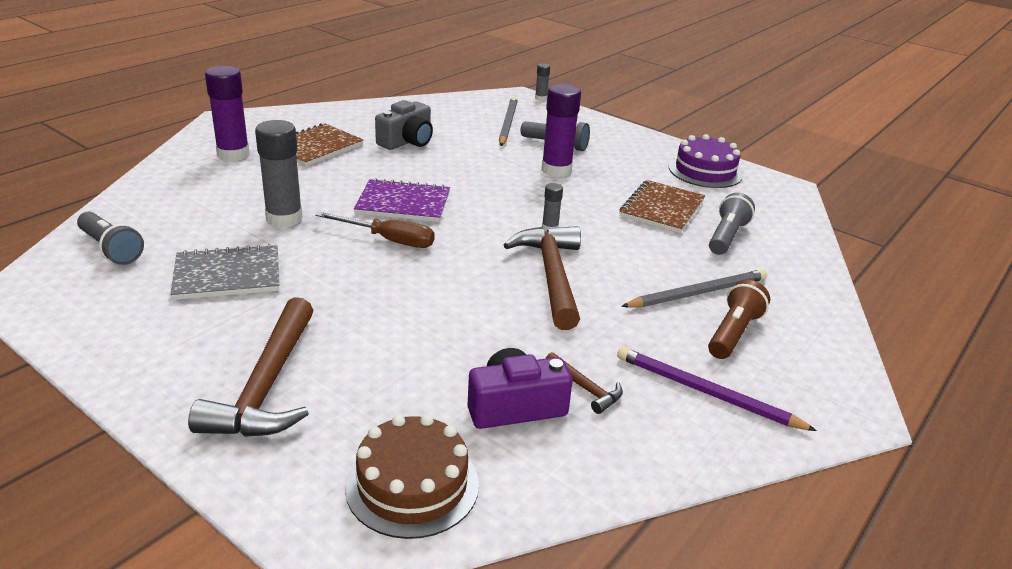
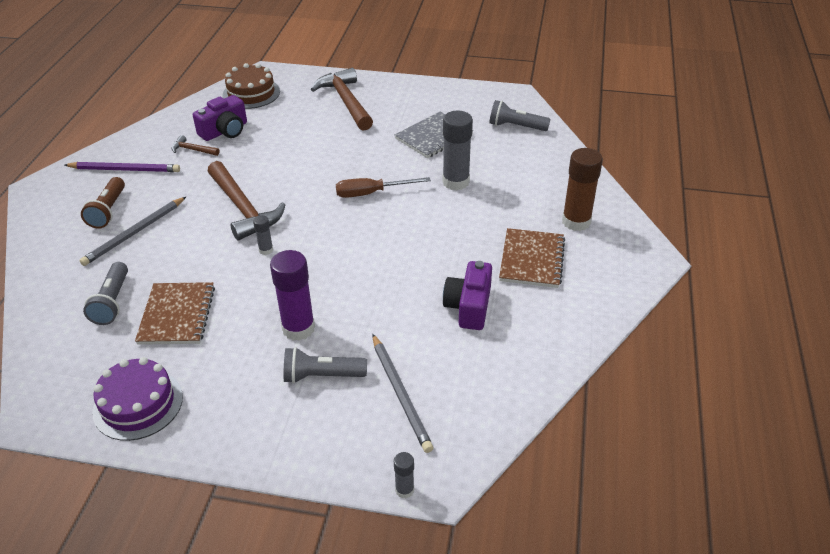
camera: 155 degrees right, 10 degrees up
(233, 154) = (576, 222): purple glue stick -> brown glue stick
(403, 203) = (394, 228): purple notebook -> none
(407, 141) = (469, 306): grey camera -> purple camera

